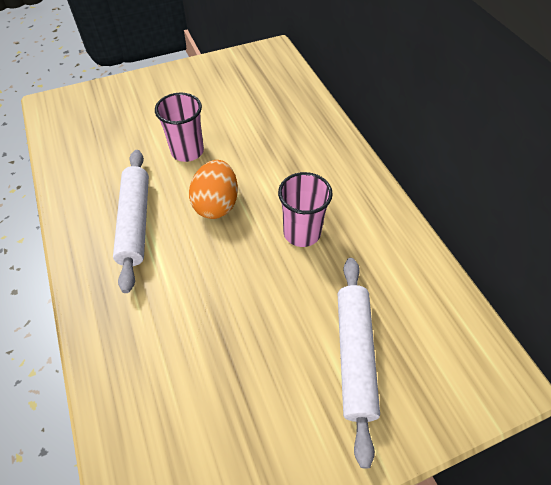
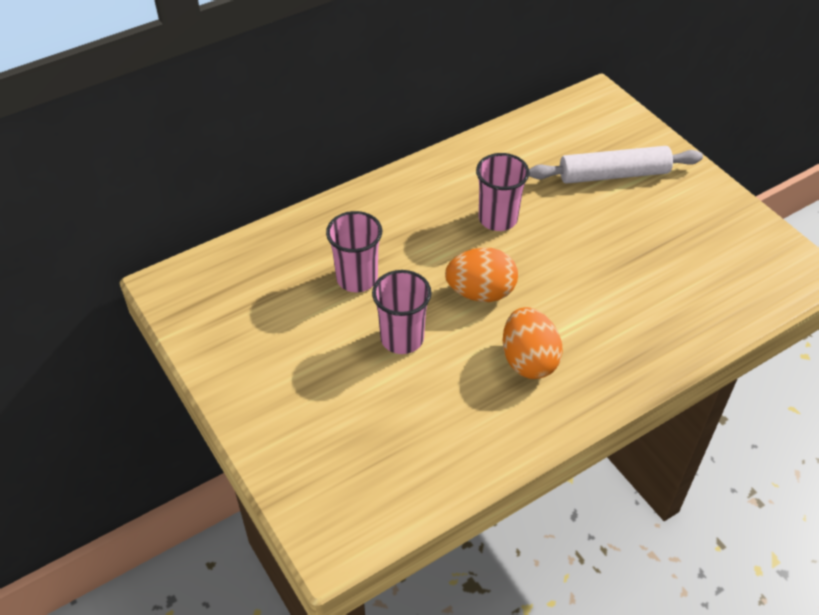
camera: 100 degrees left, 5 degrees down
(135, 222) = (528, 360): white rolling pin -> orange egg
(253, 134) = (357, 278): none -> pink cup

